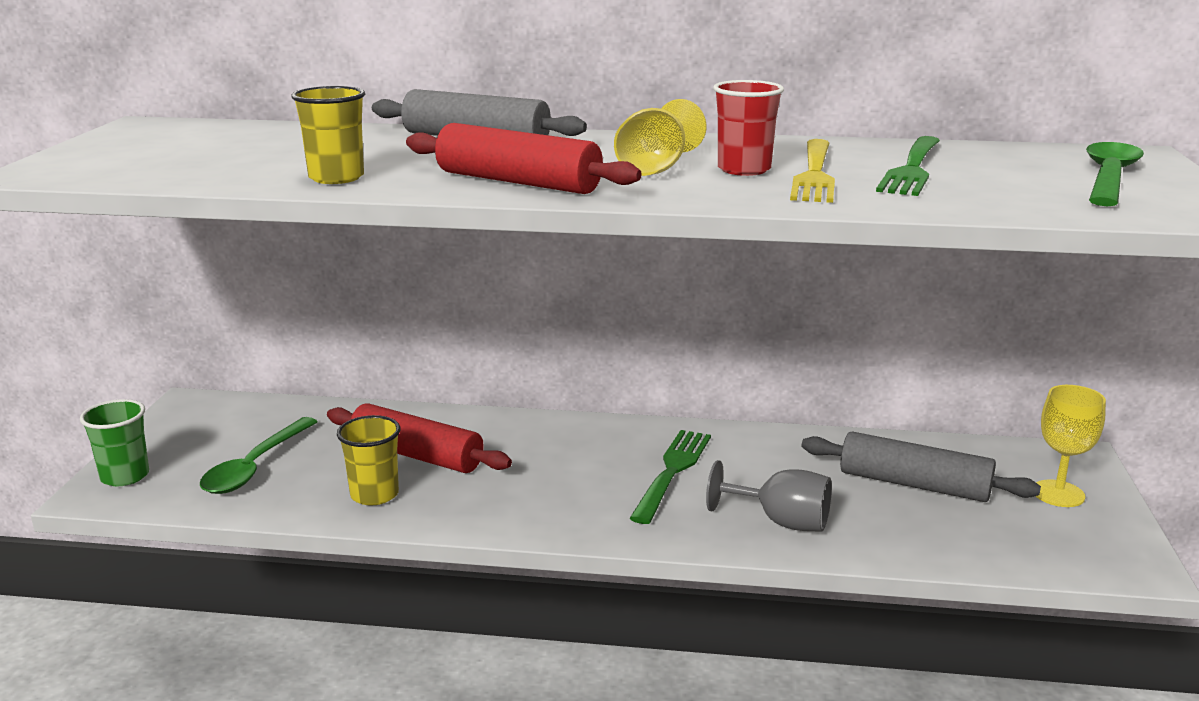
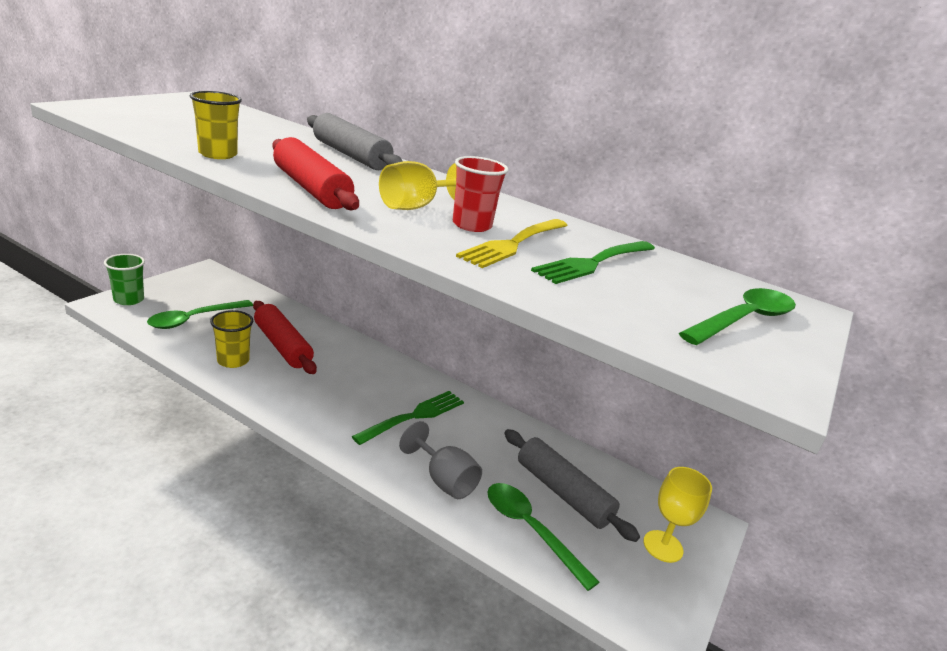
camera: 20 degrees right, 5 degrees up
(922, 532) = (530, 530): none -> green spoon

